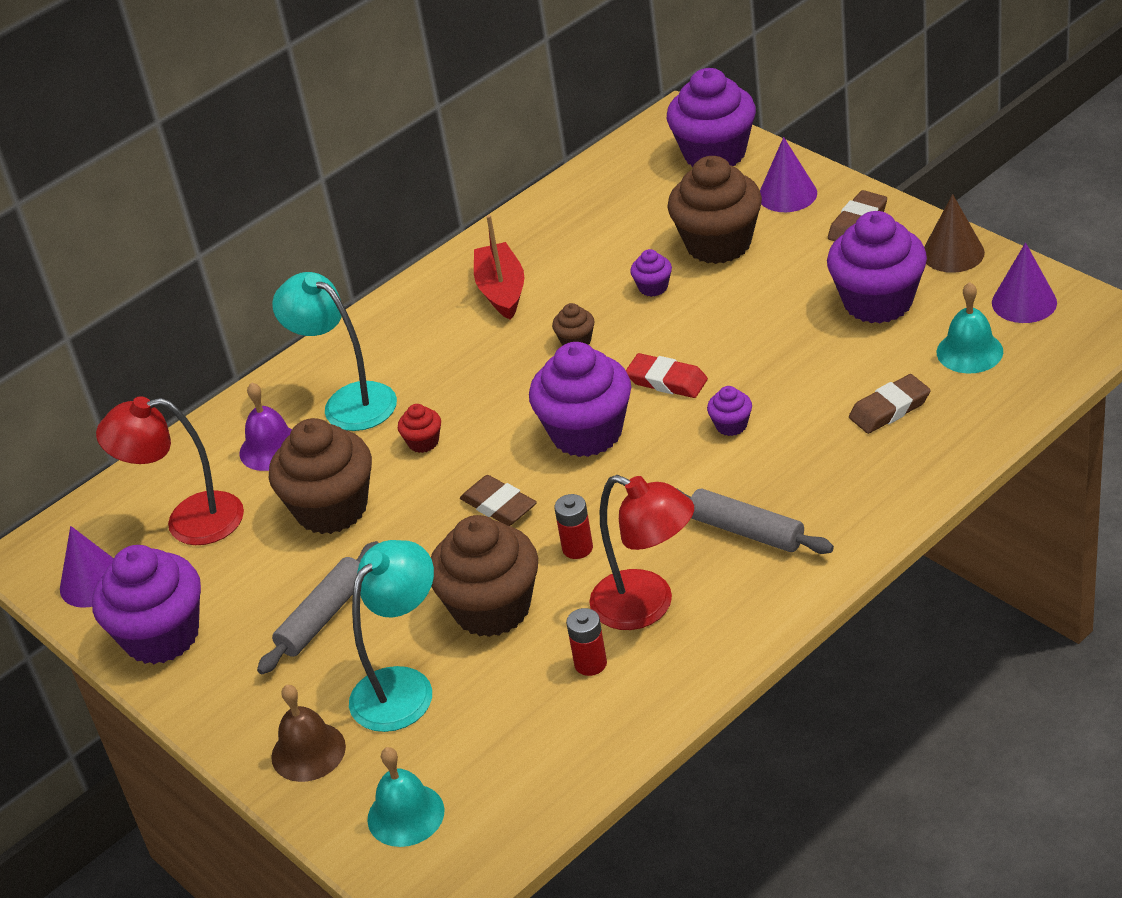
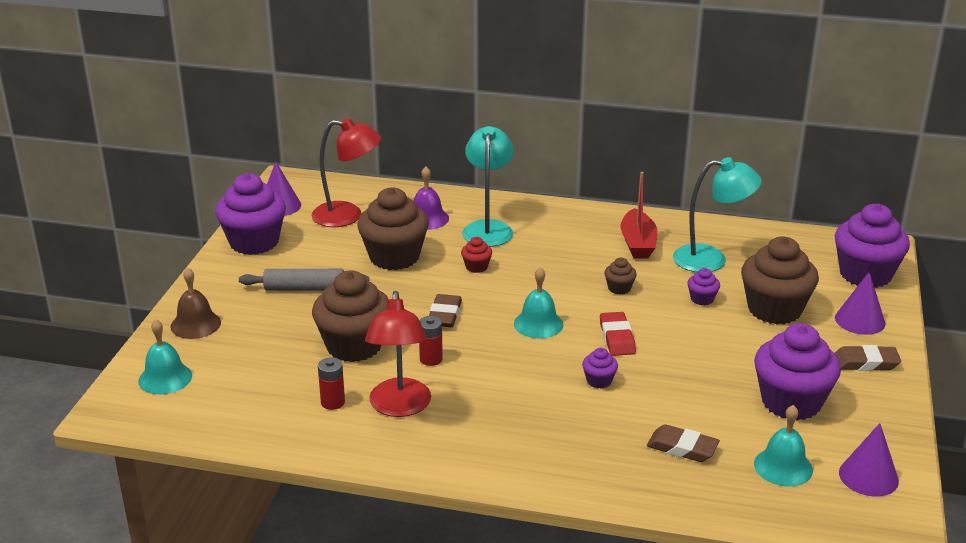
camera: 50 degrees right, 10 degrees down
(189, 521) = (347, 216): red lamp -> red lamp turned 135 degrees clockwise
(403, 686) = (267, 338): turquoise lamp -> turquoise lamp (711, 259)
(502, 291) = (637, 243): red boat -> red boat turned 135 degrees clockwise
(586, 433) = (538, 324): purple cupcake -> turquoise bell
(746, 531) = (502, 424): grey rolling pin -> none
(953, 253) = (884, 420): brown cone -> none

